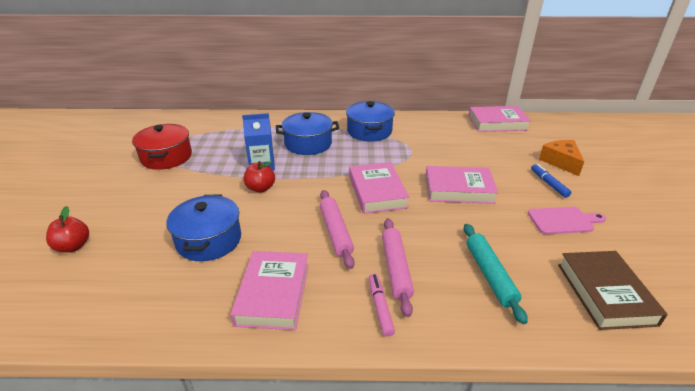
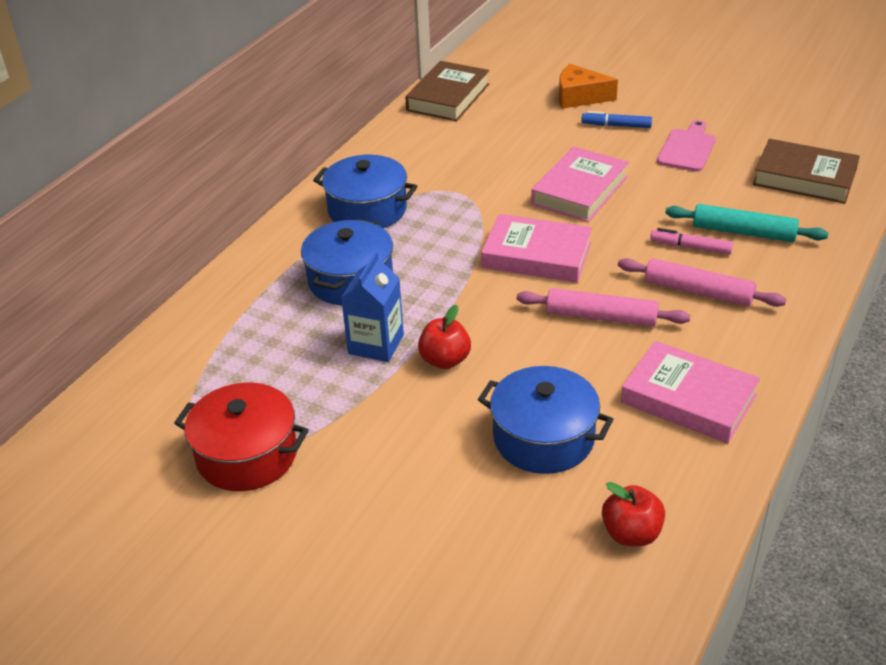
camera: 60 degrees left, 5 degrees up
(73, 246) = (461, 597): red apple -> red apple (631, 533)
(380, 307) = (753, 323): pink marker -> pink marker (691, 247)
(497, 123) = (448, 97): pink book -> brown book

